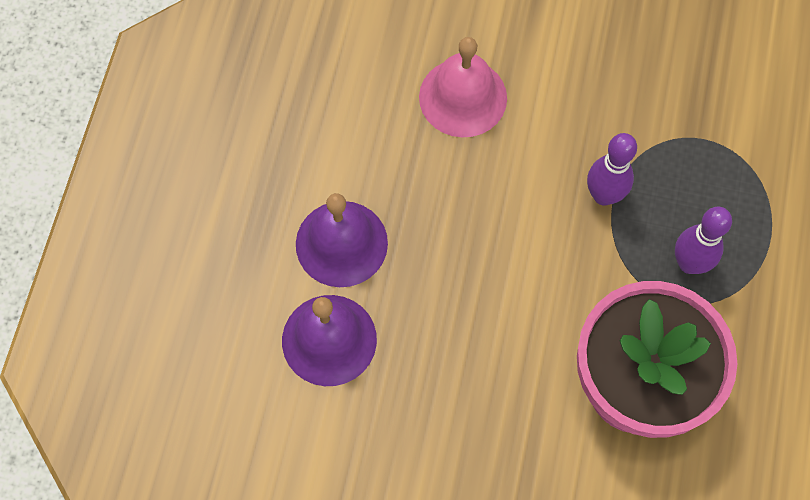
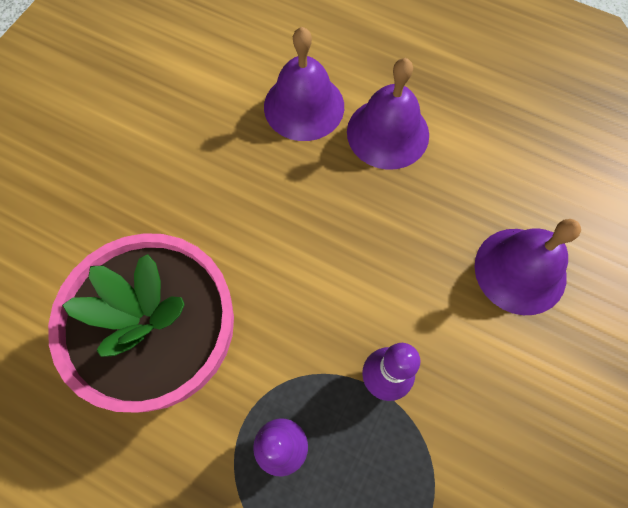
camera: 105 degrees right, 0 degrees up
(463, 97) = (520, 270): pink bell -> purple bell

